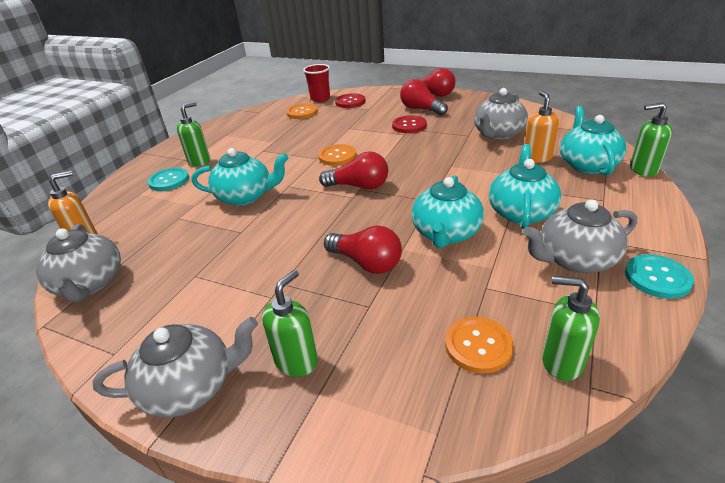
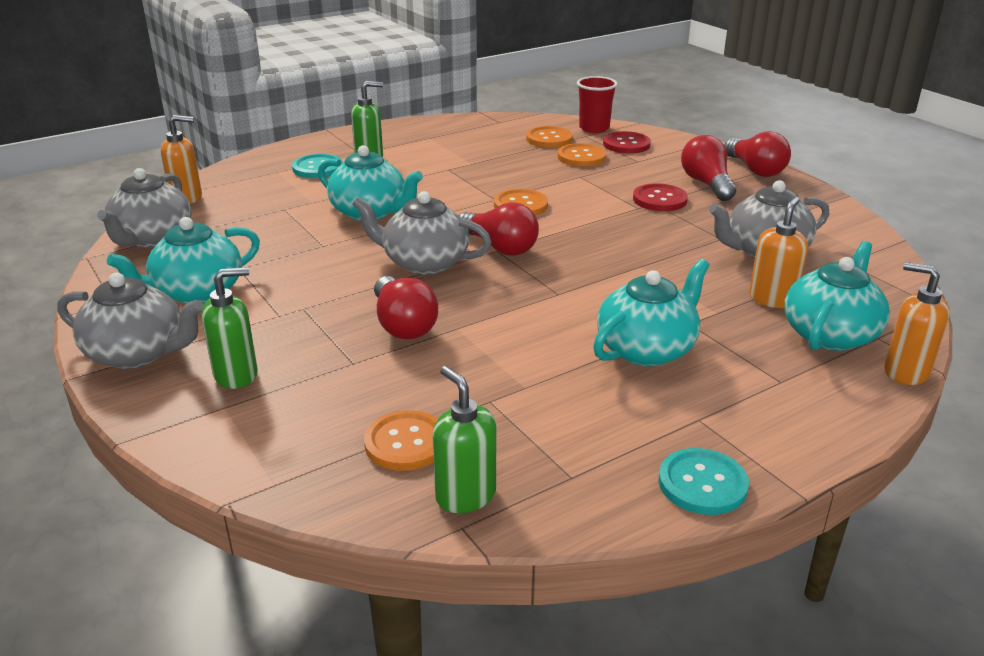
camera: 30 degrees right, 5 degrees down
(335, 117) = (581, 157): none -> orange button
(446, 233) = (524, 333): turquoise teapot -> turquoise teapot (196, 292)
(574, 259) = (632, 422): grey teapot -> grey teapot (424, 263)
(643, 170) = (905, 372): green soap dispenser -> orange soap dispenser

